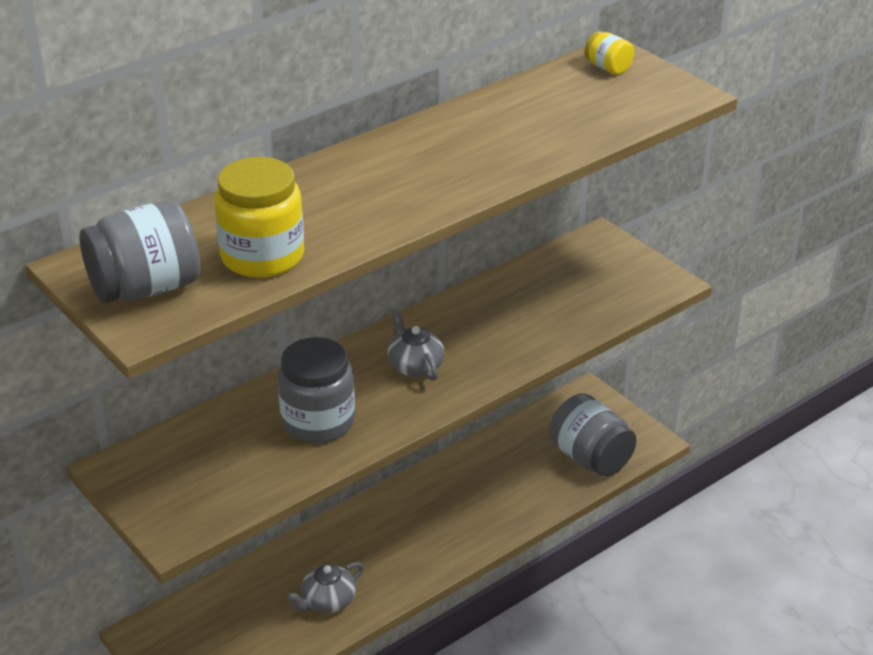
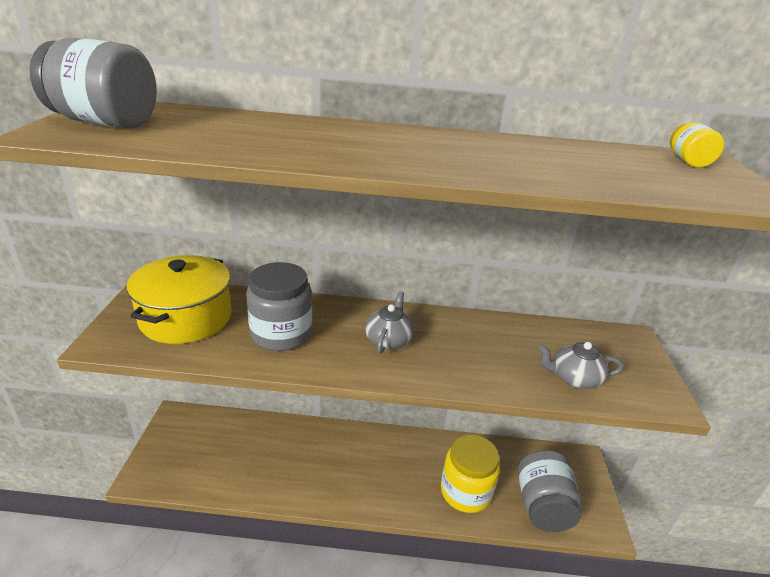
camera: 40 degrees right, 5 degrees down
(206, 466) = (186, 318): none -> yellow pot
(262, 256) = (202, 139): yellow jar -> yellow jar (465, 491)
(327, 601) = (275, 473): grey teapot -> grey teapot (574, 378)

